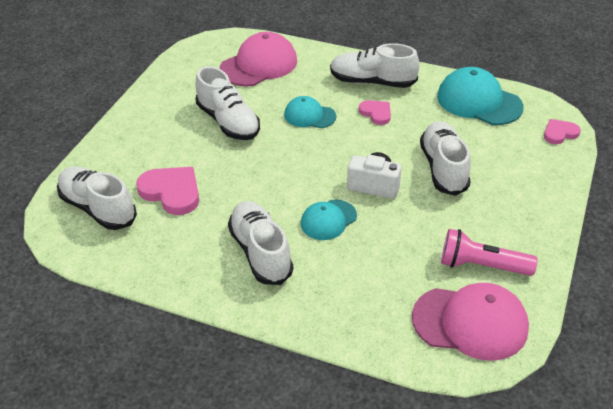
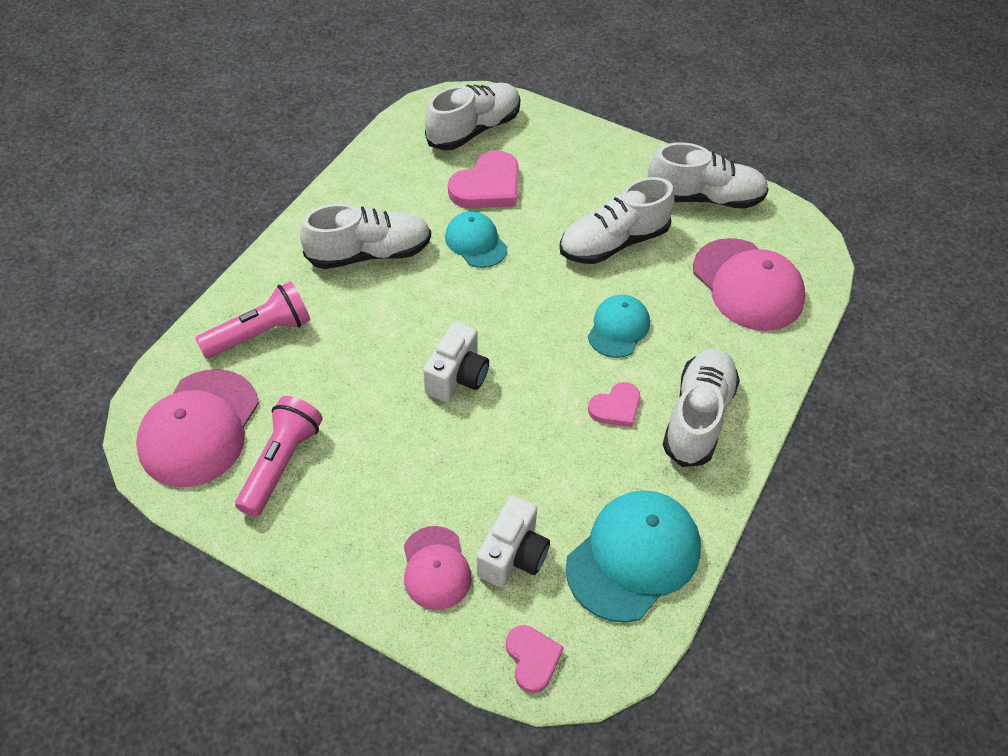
camera: 95 degrees right, 10 degrees up
(328, 220) = (405, 320): turquoise cap -> turquoise cap (476, 242)
(364, 306) = (260, 333): none -> pink flashlight
(443, 168) = (476, 465): white shoe -> white shoe (704, 198)
(500, 146) = (513, 555): none -> white camera
(524, 177) = (436, 568): none -> pink cap

